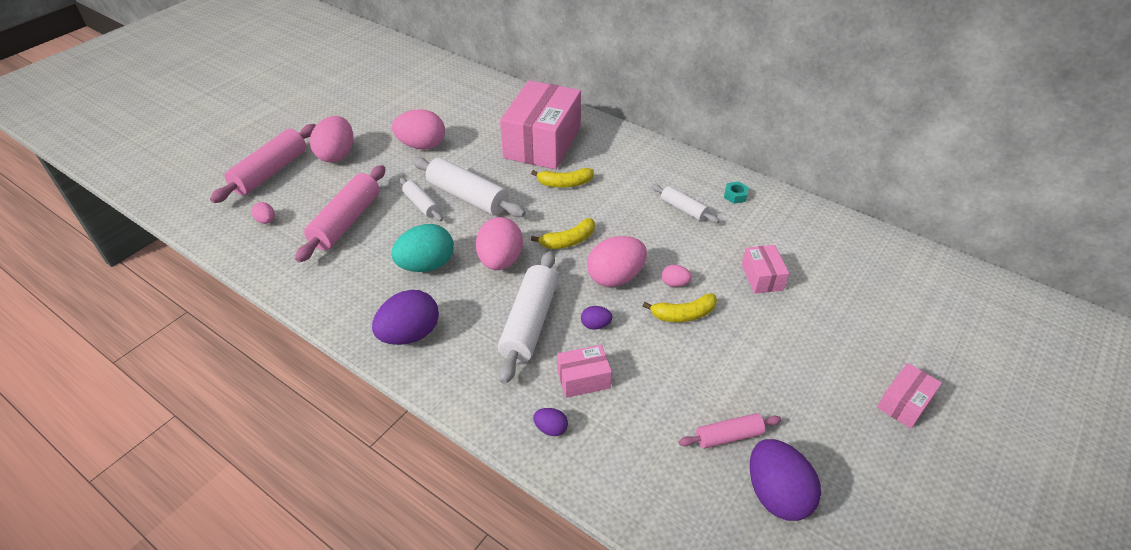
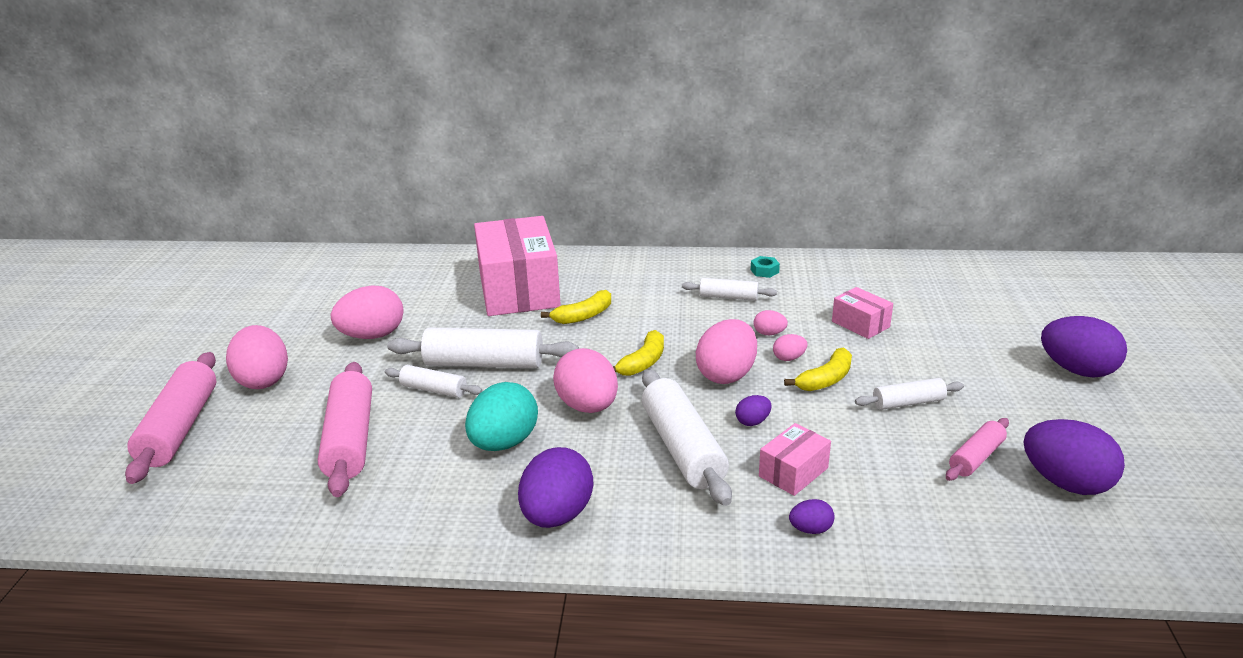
camera: 30 degrees left, 15 degrees down
(266, 221) = (229, 480): pink egg -> pink egg (769, 333)
(726, 364) = (908, 403): none -> white rolling pin
(904, 403) = (1077, 370): pink box -> purple egg

